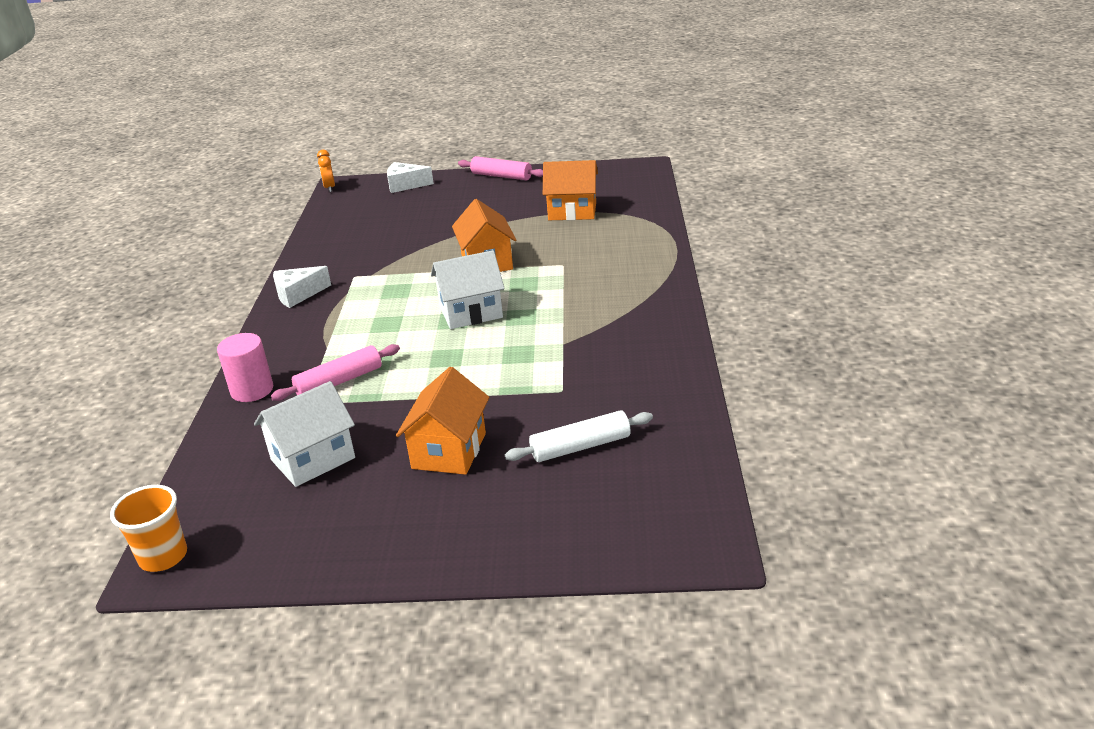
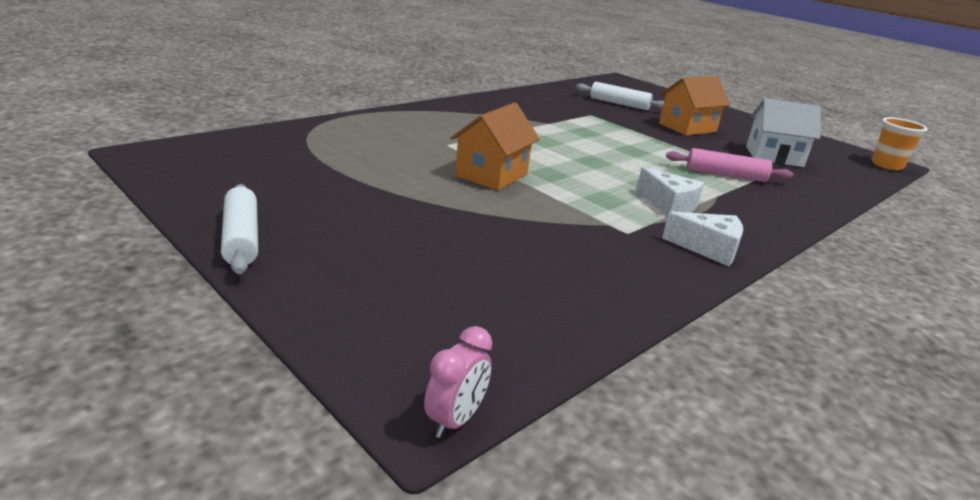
camera: 140 degrees left, 5 degrees down
(252, 390) = (803, 202): pink cylinder -> none
(329, 188) = (455, 420): orange clock -> pink clock
(405, 185) = (352, 318): white cheese -> white cheese (668, 205)
(471, 312) = (572, 158): white house -> none
(501, 176) = (241, 238): pink rolling pin -> white rolling pin
(572, 211) = (325, 164): orange house -> none

